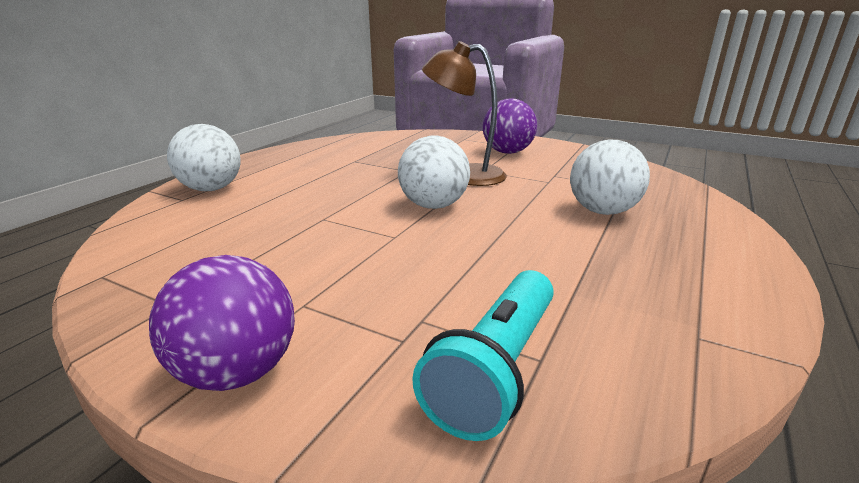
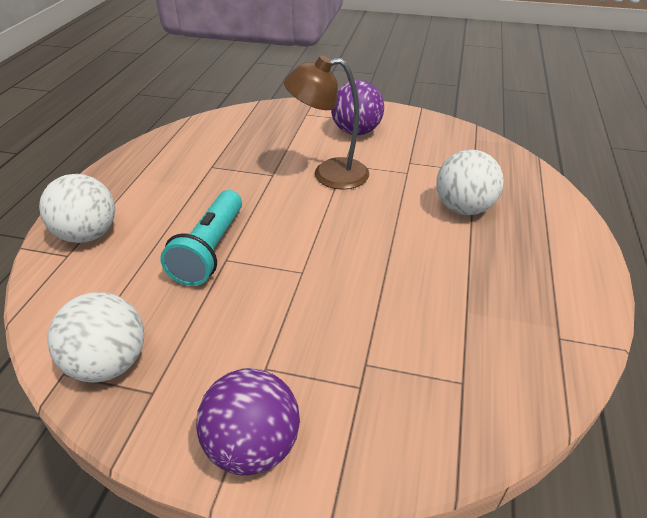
camera: 15 degrees left, 15 degrees up
(433, 206) = (319, 224): white ball -> white ball (109, 363)
(496, 368) = (436, 398): turquoise flashlight -> turquoise flashlight (210, 250)

